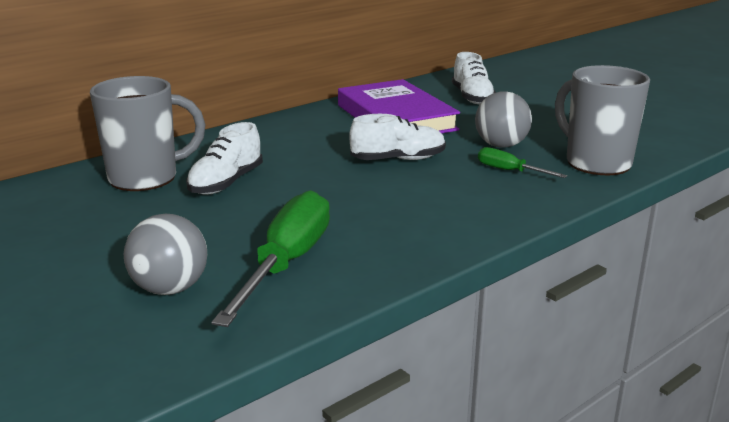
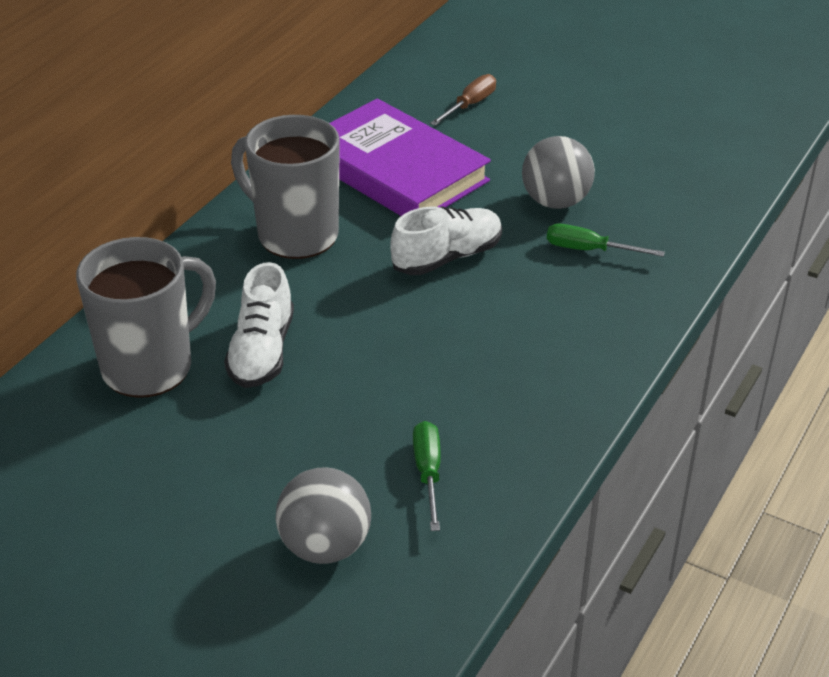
camera: 20 degrees left, 15 degrees up
(286, 263) = (428, 473): green screwdriver -> green screwdriver, size x0.50
(472, 97) = (470, 105): white shoe -> brown screwdriver
(596, 163) = (679, 212): grey mug -> grey mug (295, 234)

